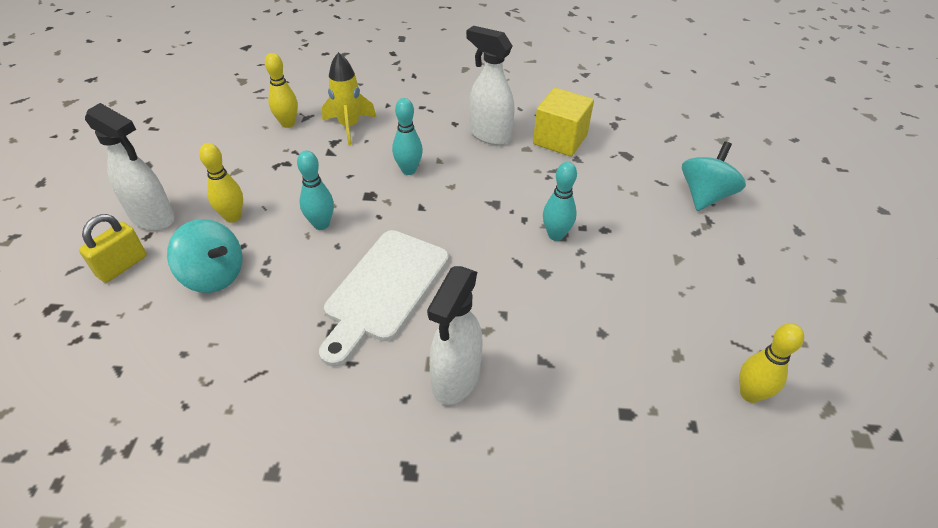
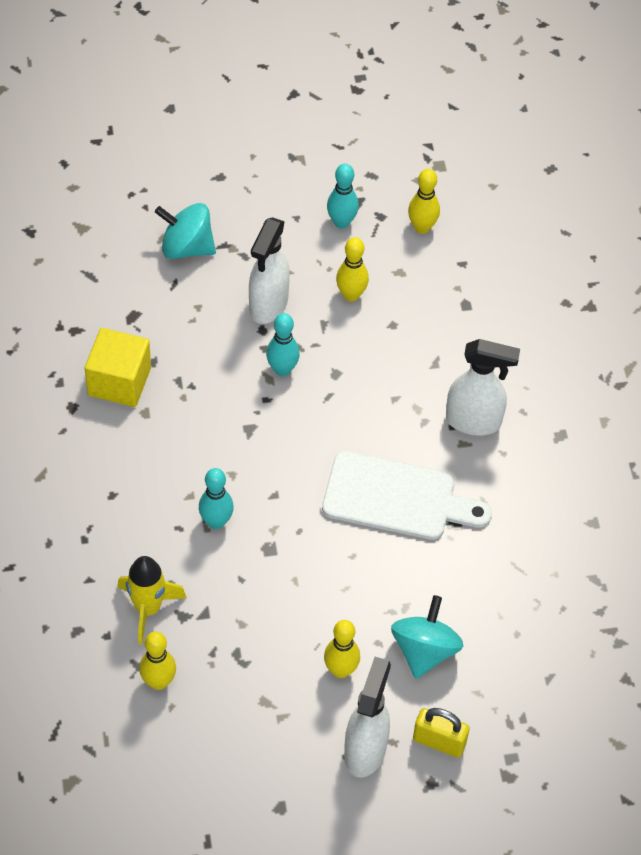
camera: 105 degrees left, 10 degrees up
(321, 224) = (327, 580): turquoise bowling pin -> turquoise bowling pin (341, 222)
(489, 135) = (128, 454): white spray bottle -> white spray bottle (268, 305)
(645, 304) = (351, 295): none -> yellow bowling pin

